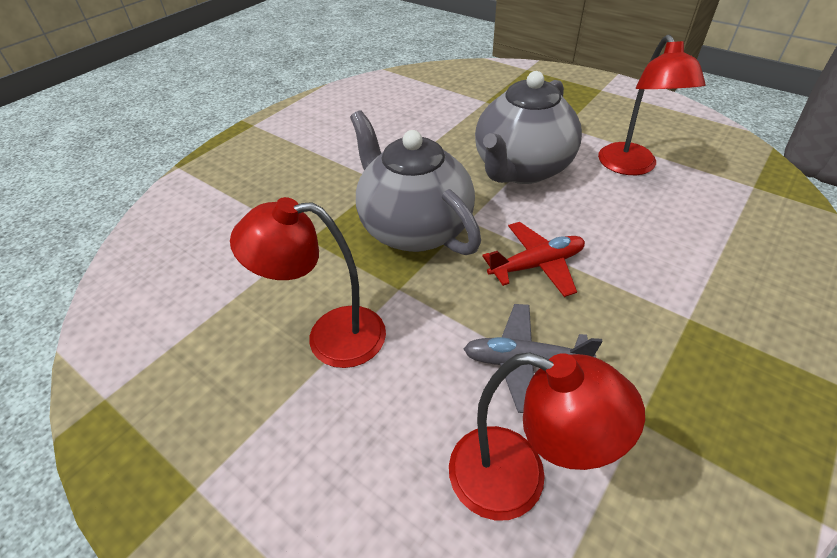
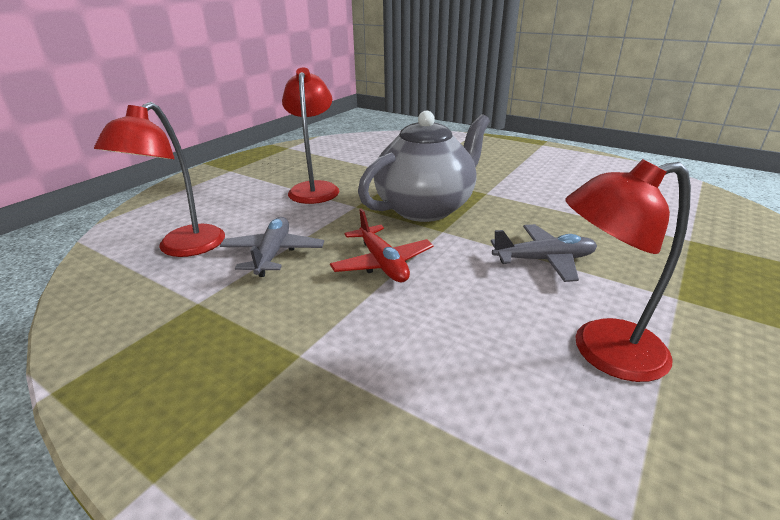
camera: 85 degrees right, 15 degrees down
(521, 169) = (544, 260): grey teapot -> grey plane

